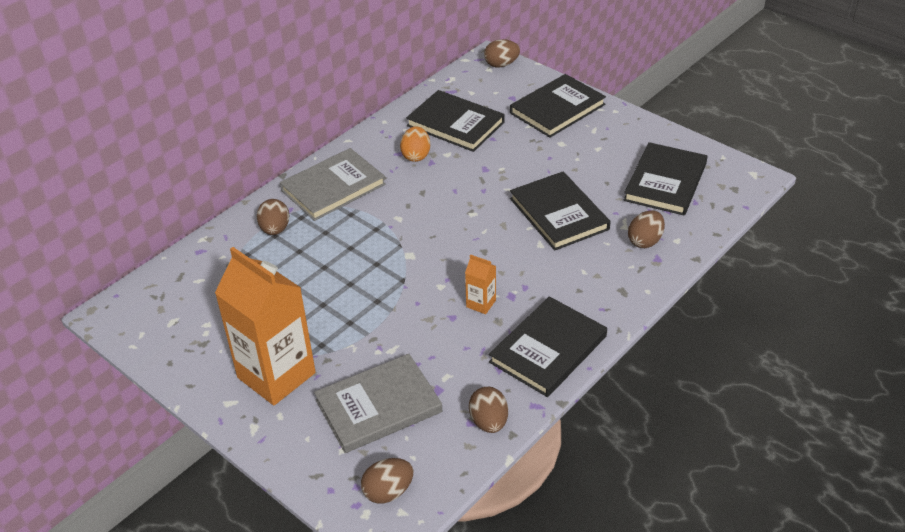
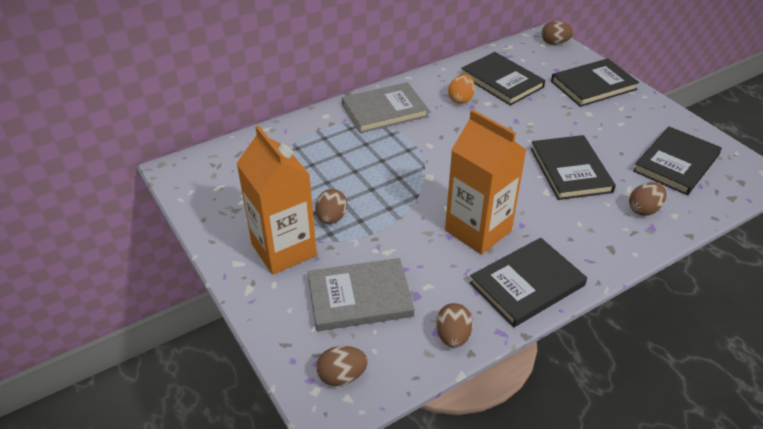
camera: 15 degrees right, 0 degrees up
(275, 229) = (326, 133): brown egg -> brown egg (331, 218)
(481, 303) = (478, 230): orange carton -> orange carton, size x2.38

